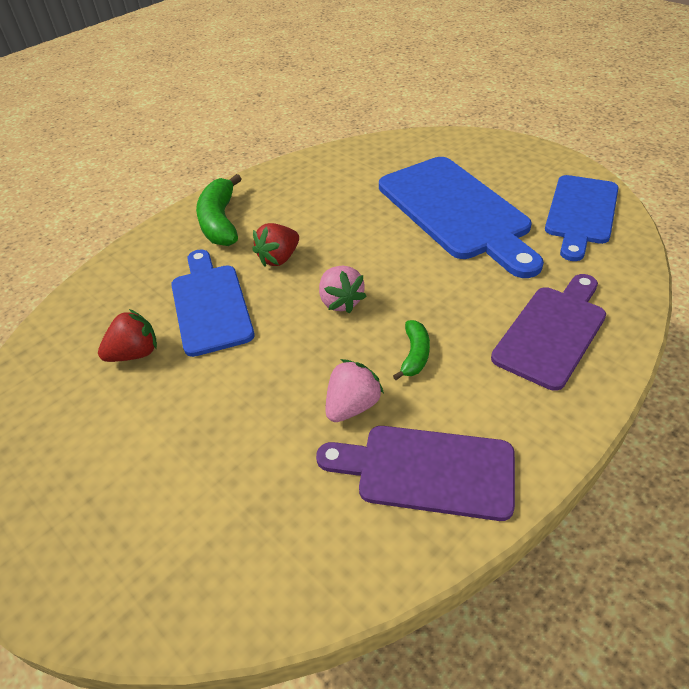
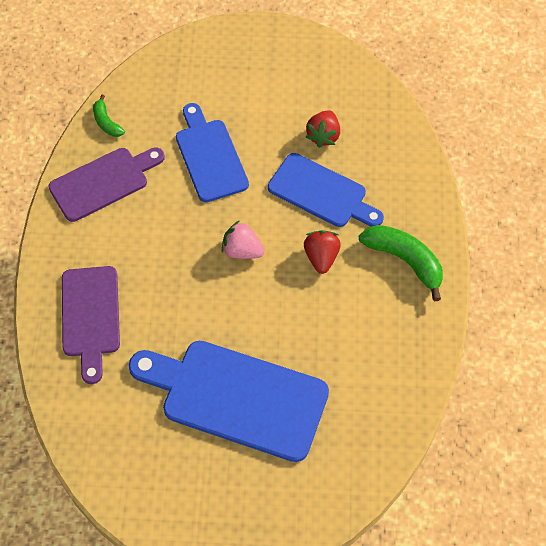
camera: 135 degrees right, 15 degrees up
(352, 406) = (170, 189): pink strawberry -> none
(415, 355) = (162, 243): green banana -> green banana (106, 122)
(581, 213) = (136, 465): blue cutting board -> blue cutting board (210, 156)

